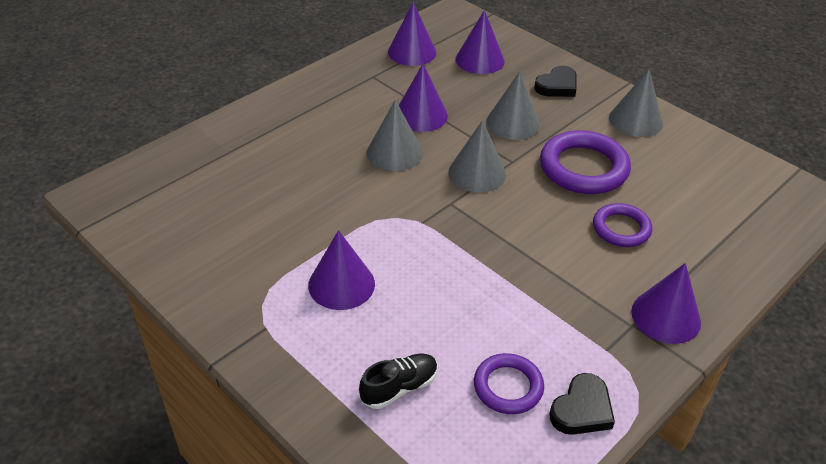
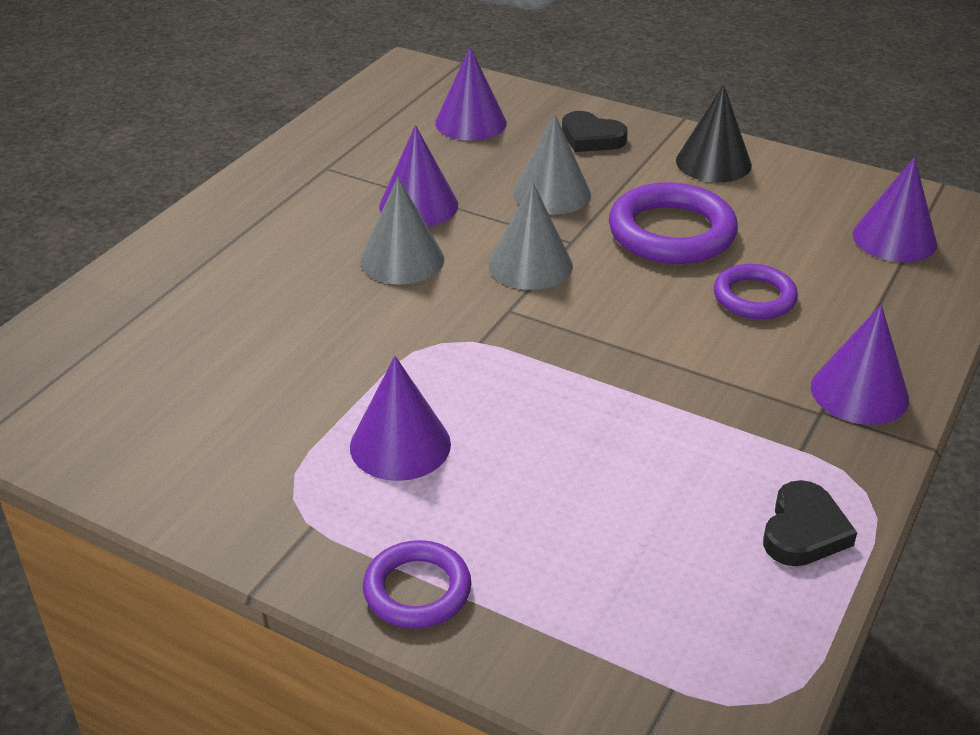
camera: 15 degrees left, 5 degrees down
(399, 387) = (543, 561): black shoe -> none
(412, 52) = (370, 127): purple cone -> purple cone (894, 239)
(508, 387) = (693, 525): purple ring -> purple ring (417, 590)
(557, 86) = (591, 138): black heart -> black heart turned 90 degrees clockwise
(635, 120) = (713, 162): grey cone -> black cone

